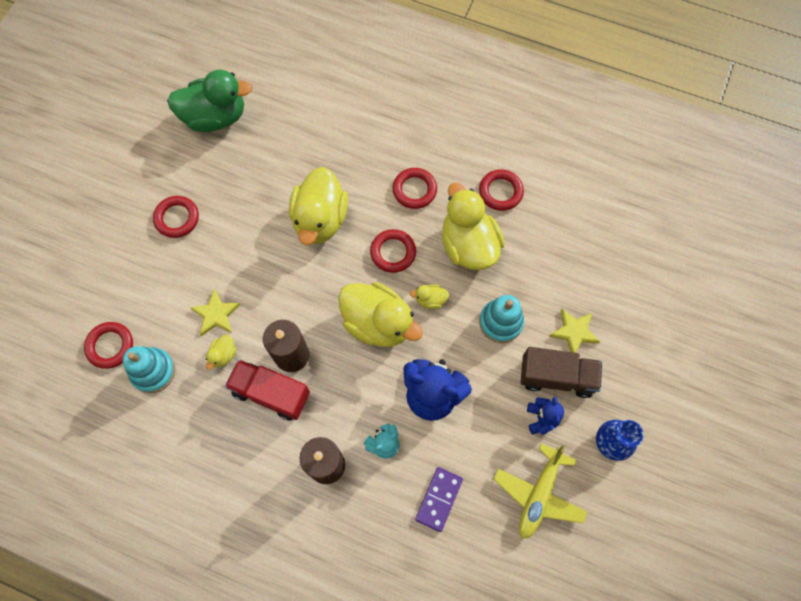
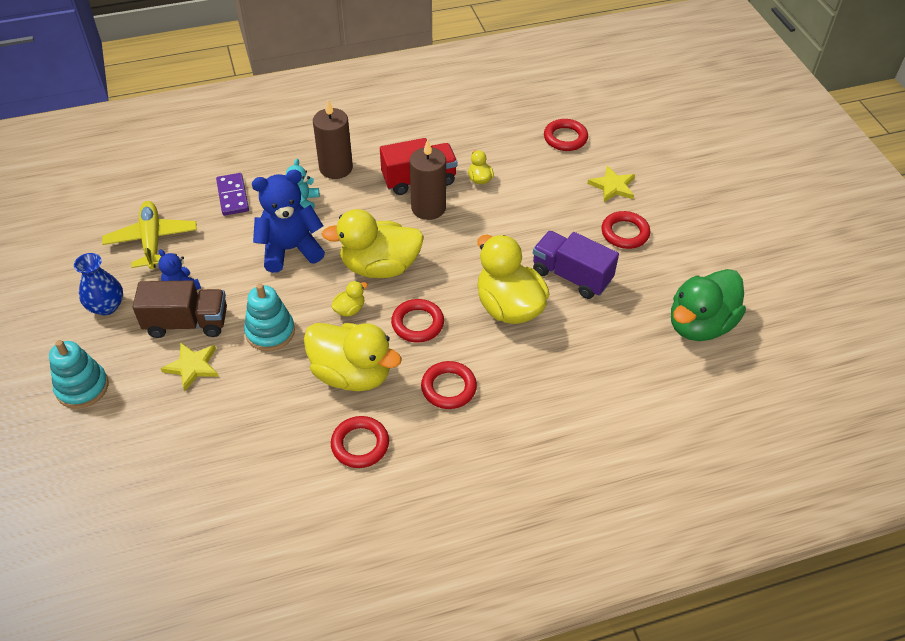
camera: 140 degrees right, 20 degrees down
(153, 371) = (518, 143): turquoise stacking toy -> turquoise stacking toy (82, 387)
(216, 314) = (515, 196): yellow star -> yellow star (613, 186)
(253, 212) = (571, 276): none -> purple truck
(556, 377) = (187, 323): brown truck -> brown truck turned 150 degrees counterclockwise

